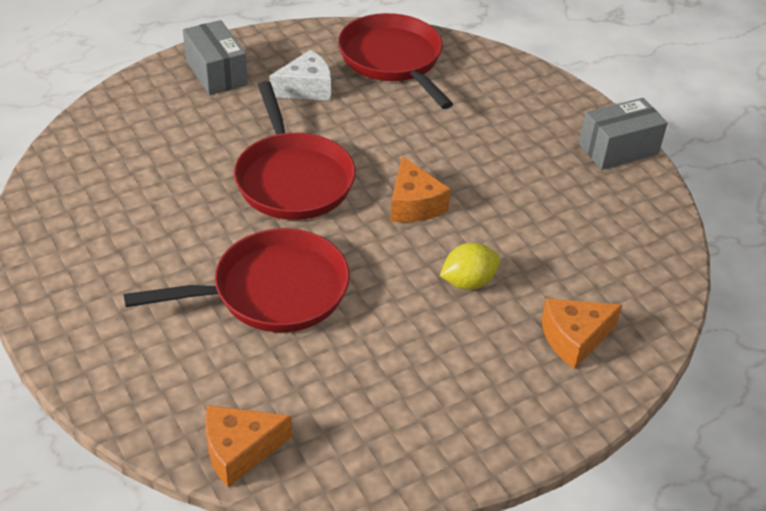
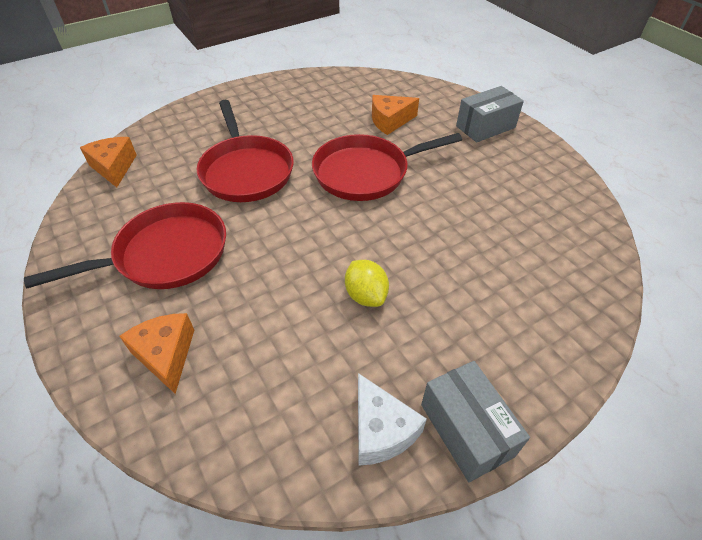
camera: 90 degrees right, 5 degrees up
(306, 88) = (485, 173): white cheese -> white cheese (381, 430)
(393, 60) = (554, 225): red pan -> red pan (165, 255)
(414, 204) = (343, 242): orange cheese -> orange cheese (390, 121)
(468, 282) = (246, 278): yellow lemon -> yellow lemon (366, 295)

